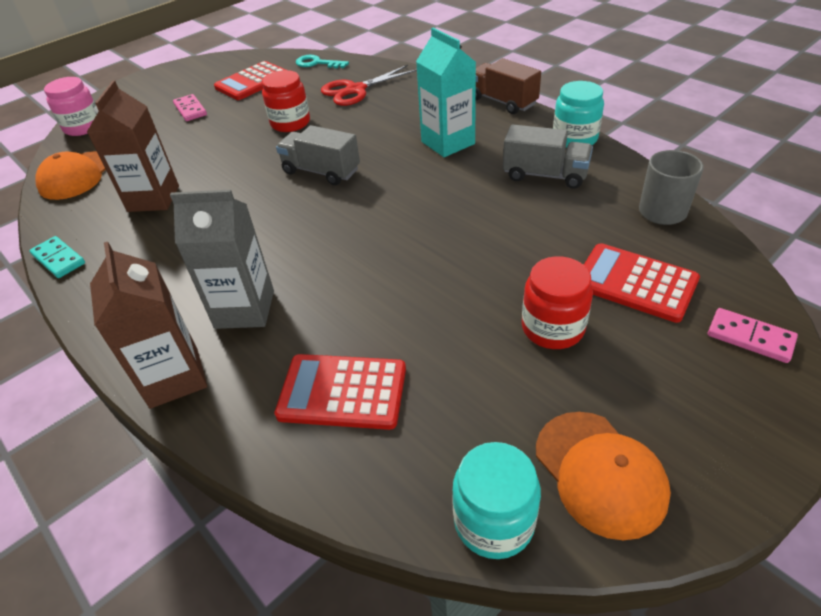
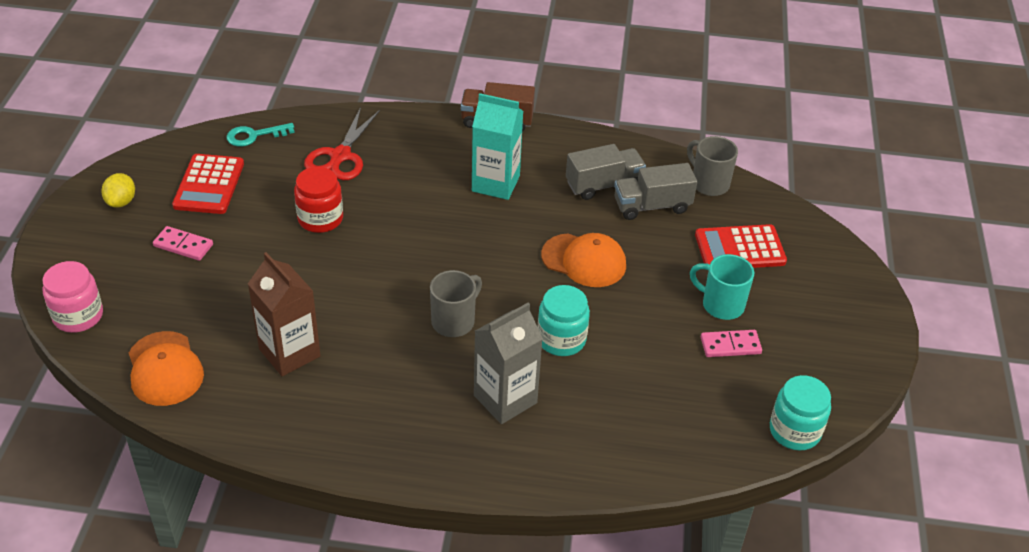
camera: 45 degrees left, 0 degrees up
(58, 259) = (281, 447): turquoise domino -> none
(174, 378) = (518, 470): brown carton -> none
(194, 76) = (121, 202): none -> yellow lemon
(287, 228) = (454, 321): none -> grey mug
(321, 171) = (417, 257): grey truck -> grey truck (652, 206)
(342, 392) = (641, 414): red calculator -> none
(552, 328) = (721, 305): red jar -> turquoise mug
(574, 138) = (593, 140): turquoise jar -> turquoise jar (561, 339)
(600, 473) = (820, 376): orange cap -> orange cap (584, 260)
(750, 337) = (828, 255): pink domino -> pink domino (730, 345)

